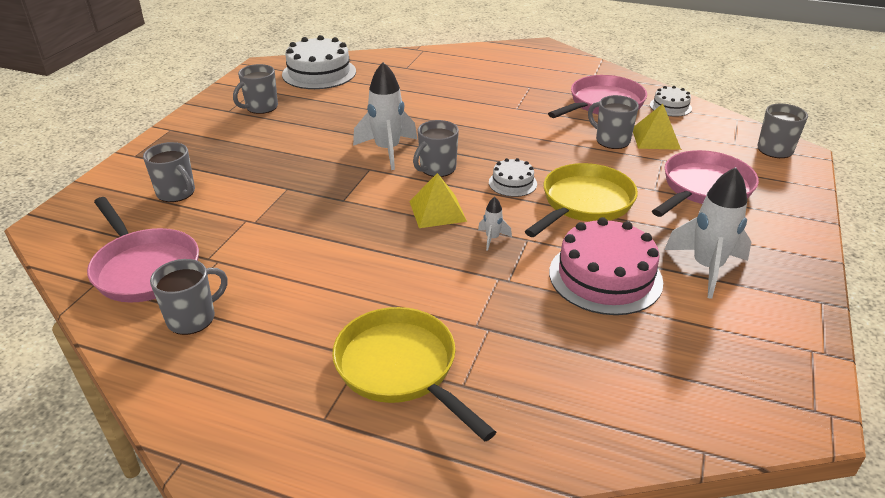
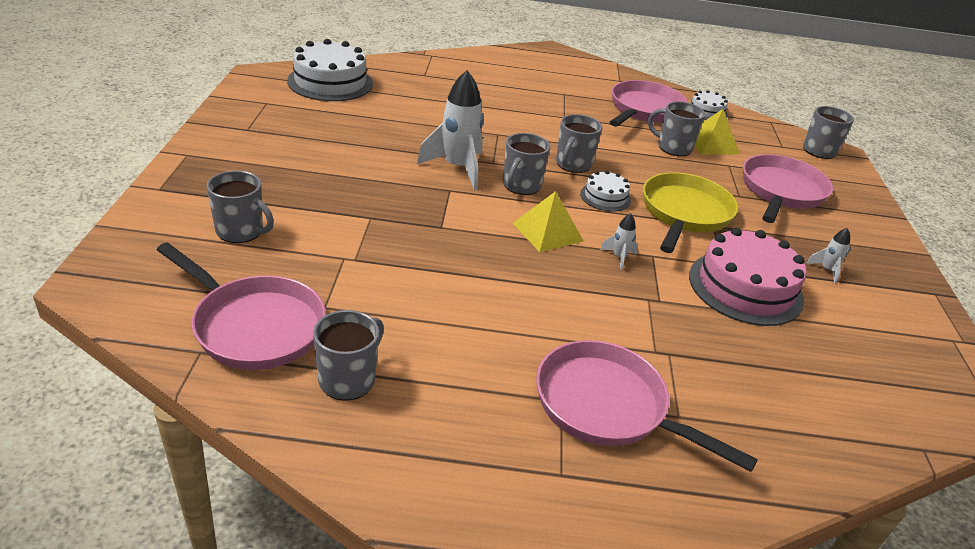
camera: 20 degrees left, 0 degrees up
(261, 107) = (285, 124): grey mug -> grey mug (573, 164)
(400, 368) = (608, 406): yellow pan -> pink pan
(706, 268) = (827, 270): white rocket -> white rocket, size x0.45

